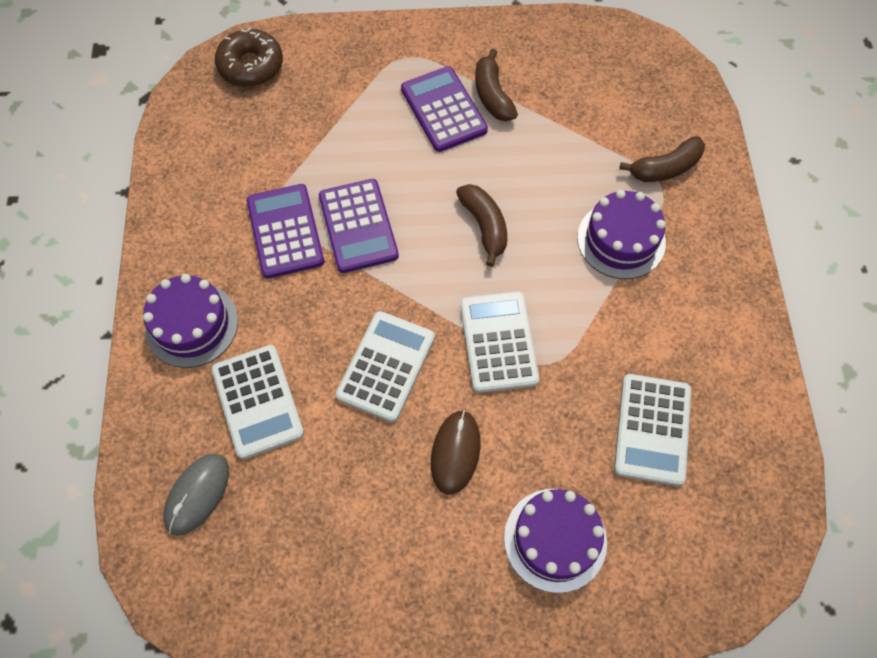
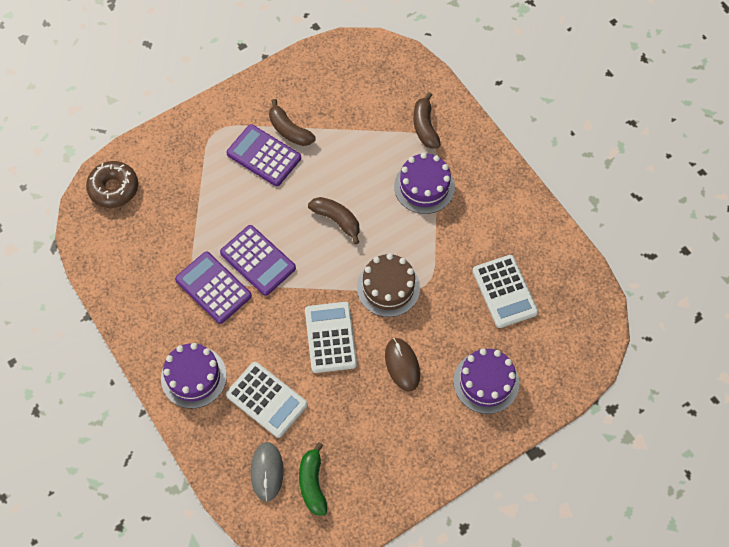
camera: 30 degrees left, 0 degrees up
(243, 544) = (312, 483): none -> green banana
(498, 342) = (388, 287): white calculator -> brown cake
(665, 168) = (425, 126): brown banana -> brown banana turned 135 degrees clockwise

